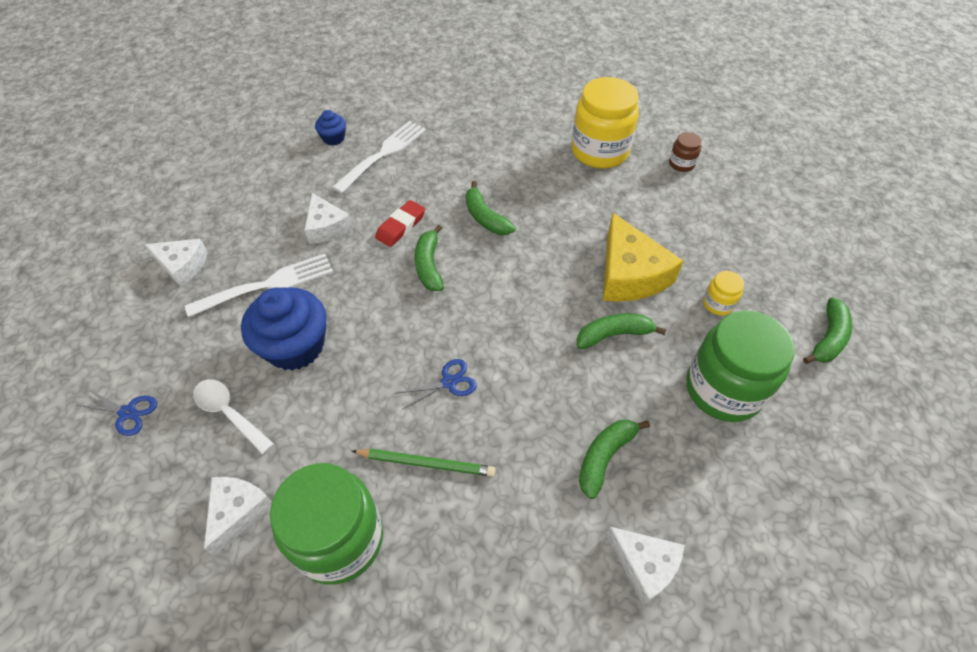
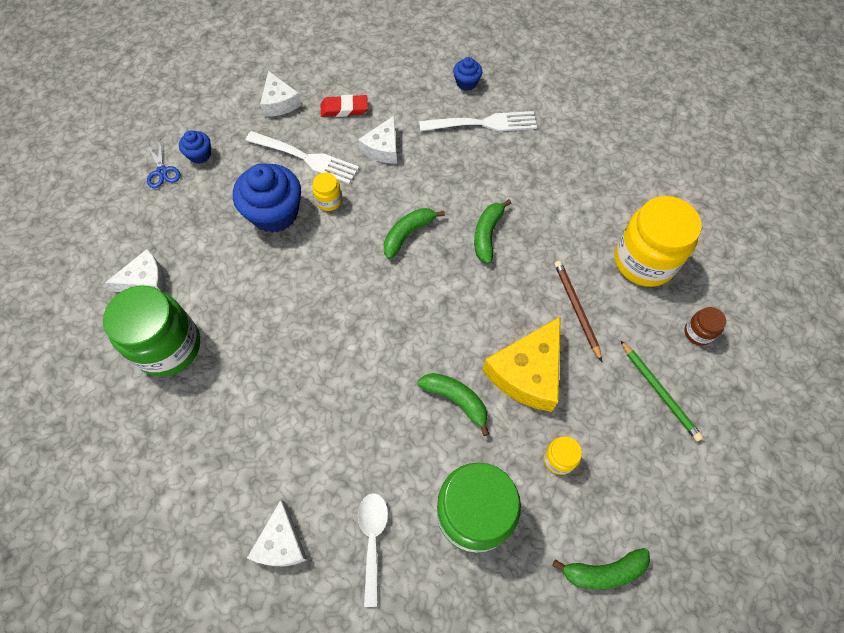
camera: 50 degrees right, 10 degrees up
(152, 366) = (200, 155): none -> blue cupcake
(229, 413) = (201, 220): white spoon -> white spoon (372, 540)
(332, 297) = (329, 200): none -> yellow jar
(401, 226) = (426, 189): red eraser -> red eraser (344, 109)
(426, 463) = (252, 355): green pencil -> green pencil (659, 392)
(449, 382) = (322, 322): blue scissors -> none
(602, 211) = (576, 309): none -> brown pencil
(604, 457) = (344, 463): green banana -> none

